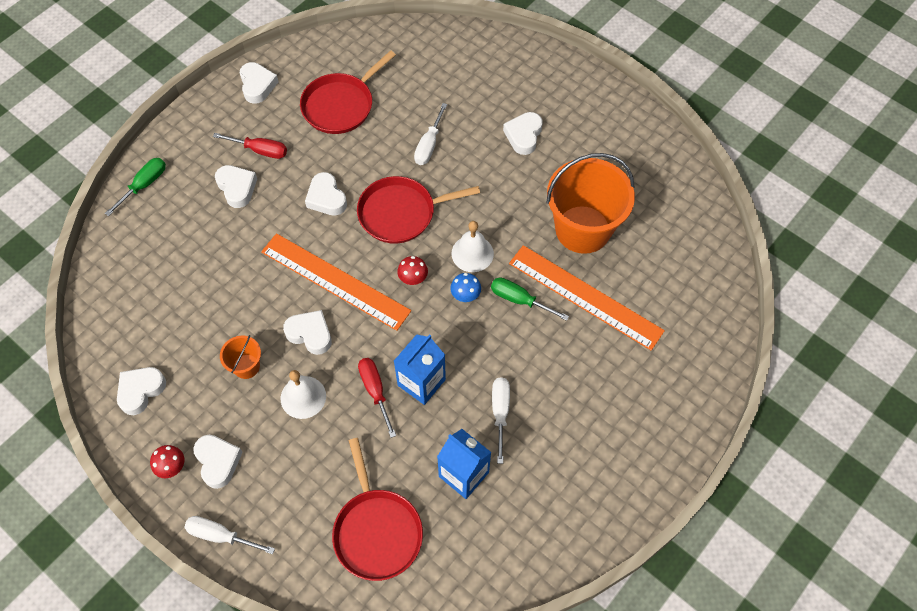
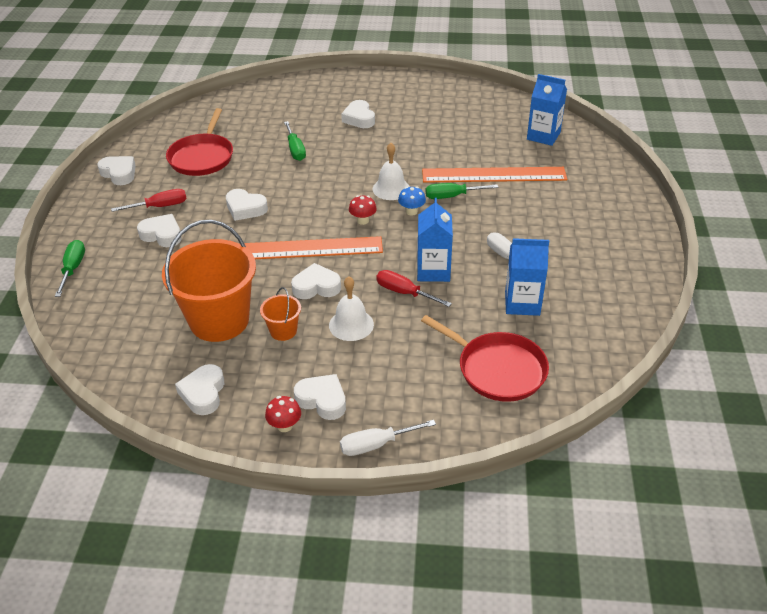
camera: 35 degrees left, 20 degrees down
(401, 213) = (314, 191): red pan -> none
(429, 145) = (295, 150): white screwdriver -> green screwdriver
(582, 229) = (453, 145): orange bucket -> orange bucket (219, 320)
(686, 273) = (543, 136): none -> blue carton

